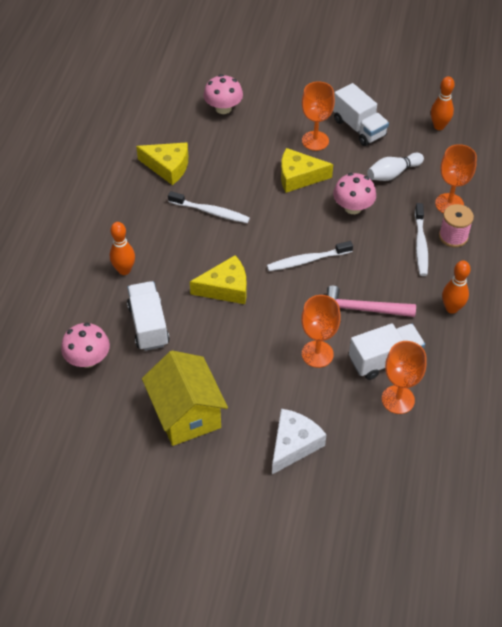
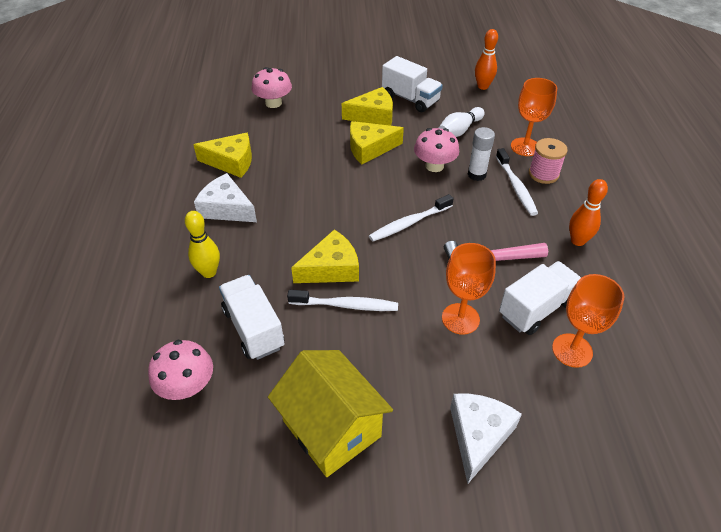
camera: 15 degrees left, 5 degrees down
(124, 270) = (209, 272): orange bowling pin -> yellow bowling pin
(152, 214) = (226, 208): none -> white cheese
(210, 211) = (289, 195): white toothbrush -> white toothbrush (345, 305)
(315, 141) = (373, 115): orange goblet -> yellow cheese
(389, 224) = (476, 174): none -> white glue stick

